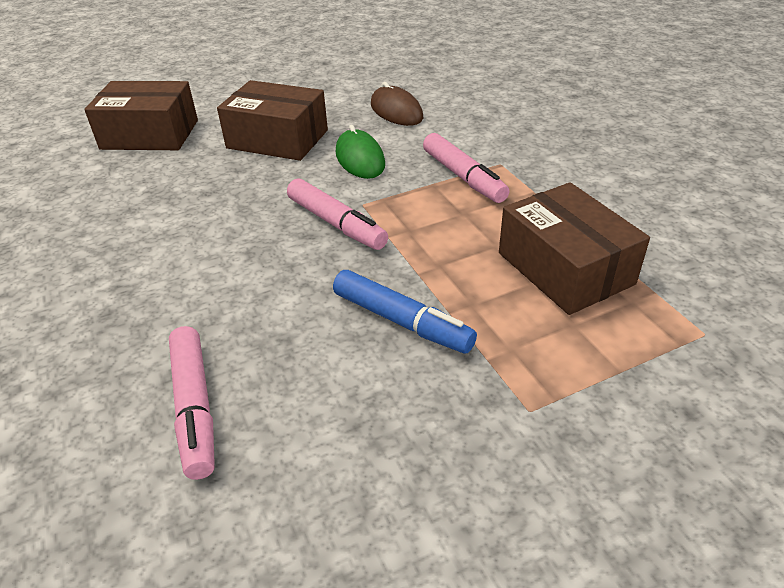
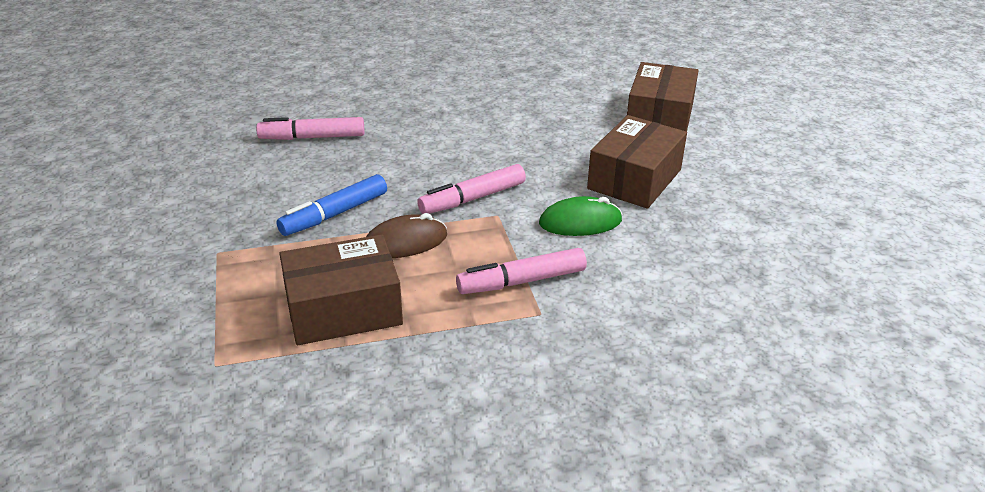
camera: 100 degrees right, 5 degrees down
(396, 111) = (687, 259): brown mouse -> brown mouse (405, 242)

